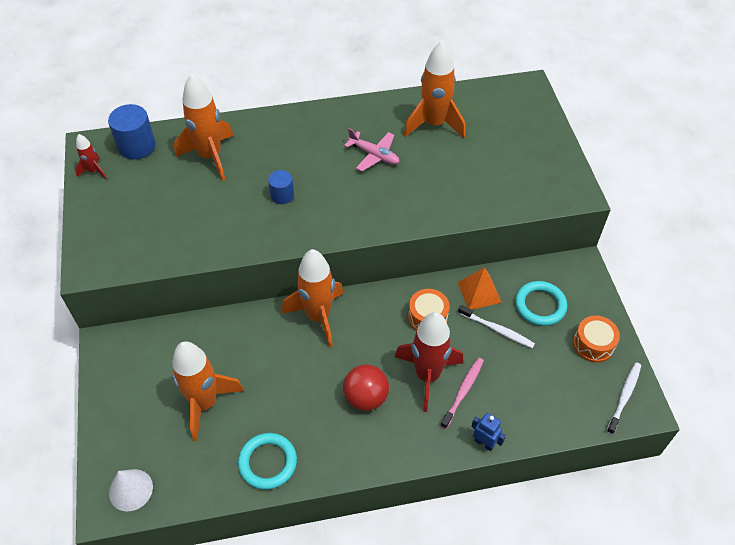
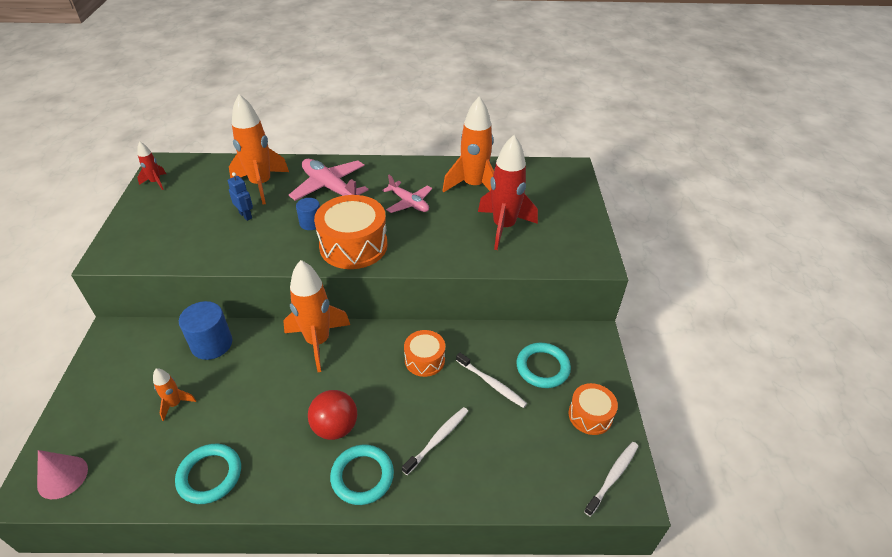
camera: 10 degrees right, 10 degrees down
(131, 490) = (62, 477): white cone -> pink cone
(137, 146) = (202, 169): blue cylinder -> blue cylinder (212, 344)
(205, 403) = (175, 404): orange rocket -> orange rocket, size x0.48
(285, 149) = (329, 188): none -> pink plane
(336, 214) = (353, 246): none -> orange drum
(406, 437) = (362, 476): none -> turquoise ring
(427, 376) = (405, 416): red rocket -> red rocket (503, 227)
(463, 391) = (438, 439): pink toothbrush -> white toothbrush
(479, 292) = (483, 345): orange pyramid -> none
(484, 443) = (444, 498): blue robot -> blue robot (246, 215)

